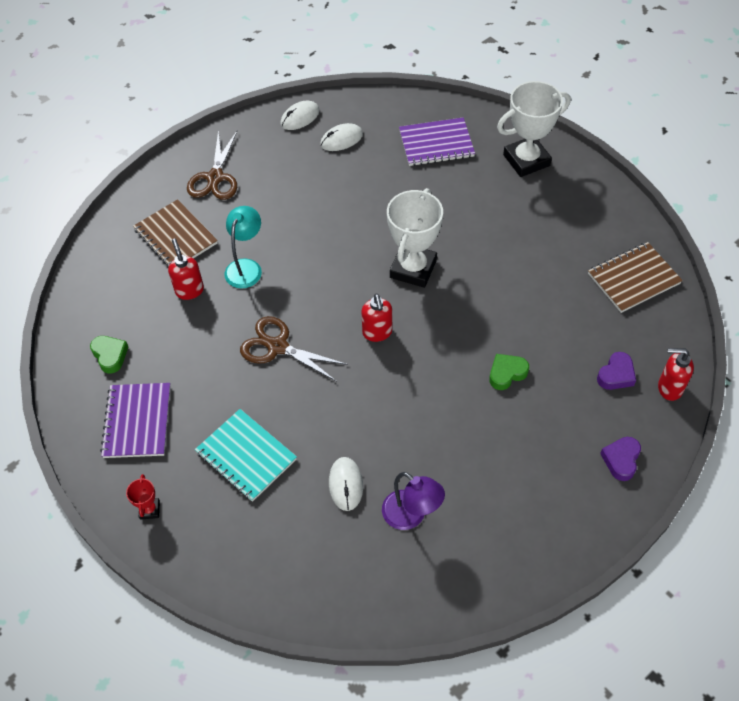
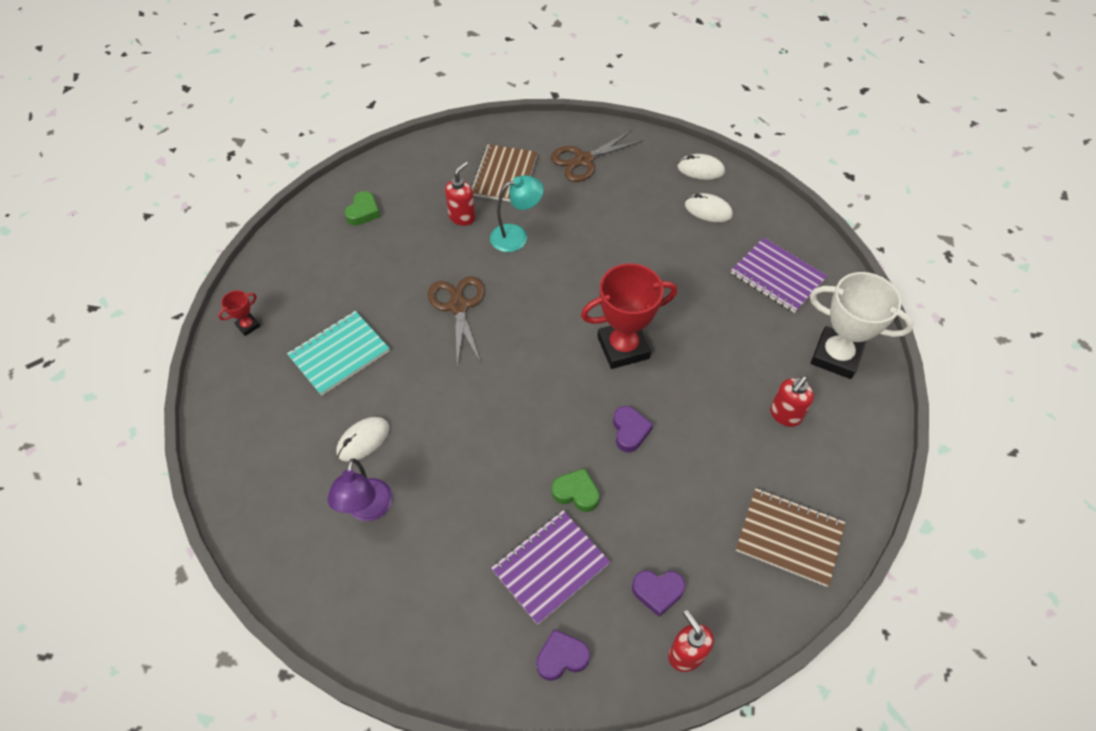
camera: 50 degrees right, 0 degrees up
(137, 421) = (319, 266): purple notebook -> purple notebook (550, 567)
(246, 456) = (339, 354): turquoise notebook -> turquoise notebook turned 45 degrees clockwise
(377, 333) = (532, 365): red soap dispenser -> red soap dispenser (785, 415)
(413, 269) = (623, 347): white trophy -> red trophy
(485, 310) = (629, 431): none -> purple heart

